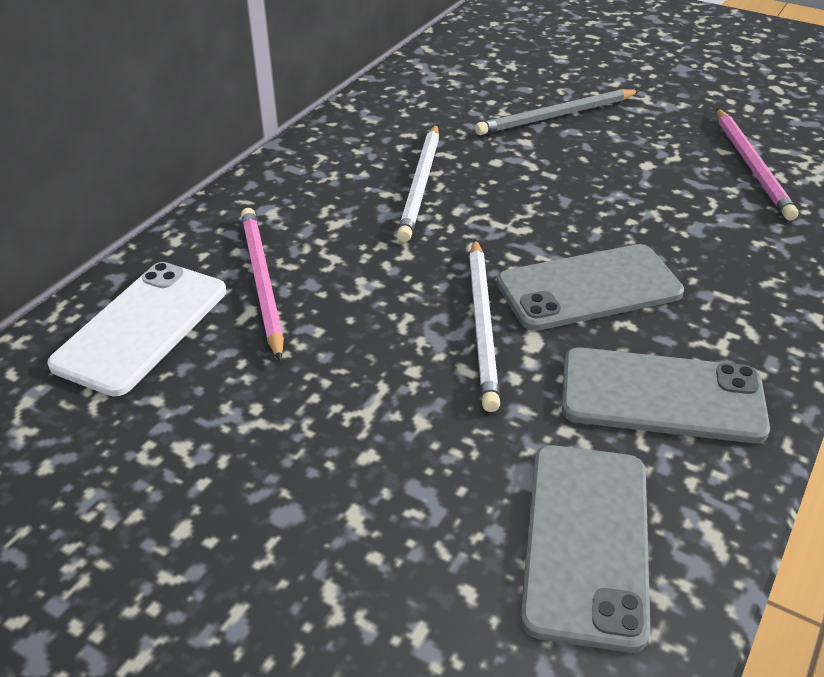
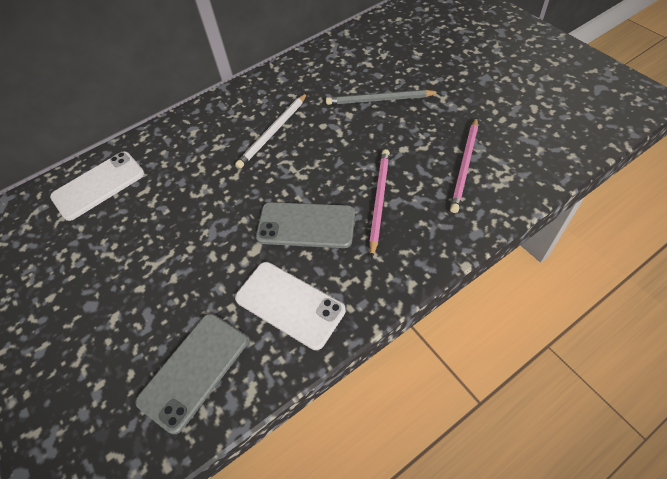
camera: 30 degrees right, 15 degrees up
(262, 282) = (161, 174): pink pencil -> pink pencil (379, 200)
(482, 325) = (238, 232): white pencil -> none
(661, 395) = (290, 304): grey phone -> white phone

